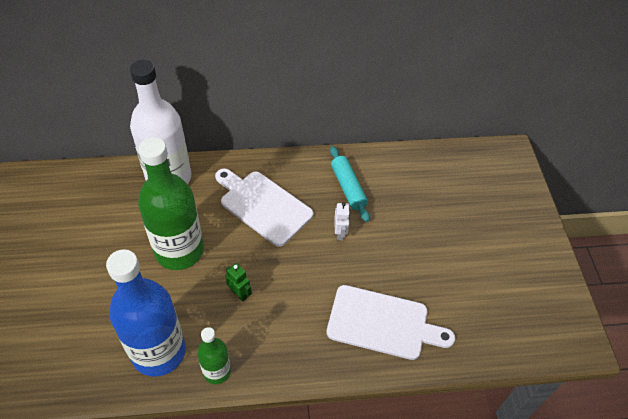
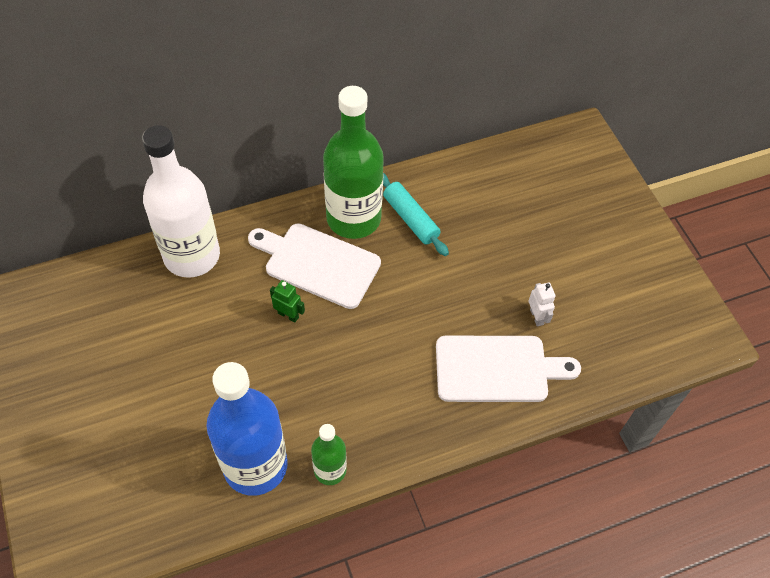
camera: 15 degrees left, 5 degrees up
(179, 251) = (237, 342): green bottle -> green bottle (353, 218)
(239, 293) = (325, 375): green robot -> green robot (288, 315)
(340, 233) = (418, 276): white robot -> white robot (537, 317)

